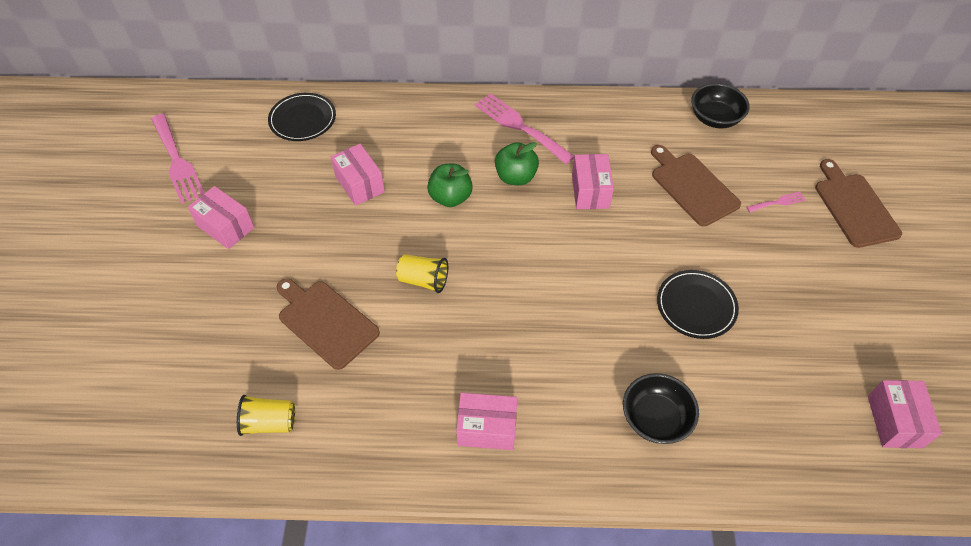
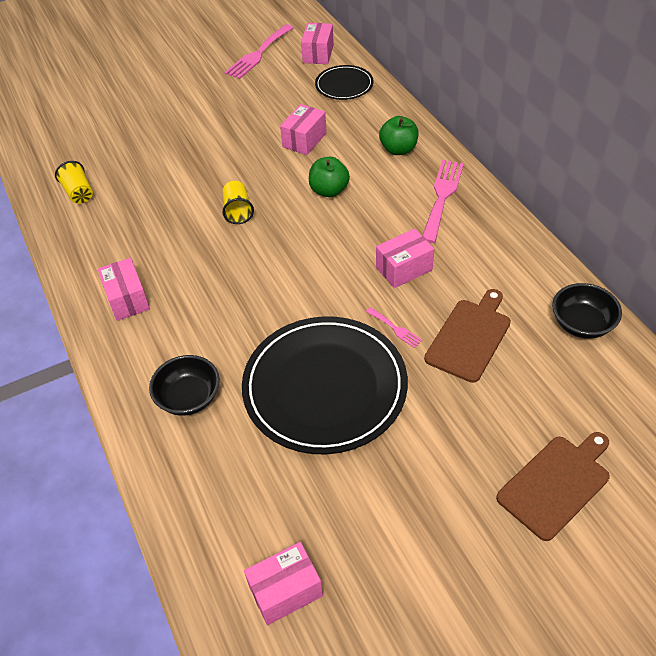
camera: 65 degrees right, 5 degrees down
(226, 227) = (219, 100): pink box -> pink box (318, 54)
(326, 322) = (170, 181): brown cutting board -> none
(515, 177) = (382, 217): green apple -> green apple (398, 149)
(696, 306) = (325, 387): black plate -> black plate, size x2.00
(778, 202) = (506, 412): pink fork -> pink fork (395, 329)

